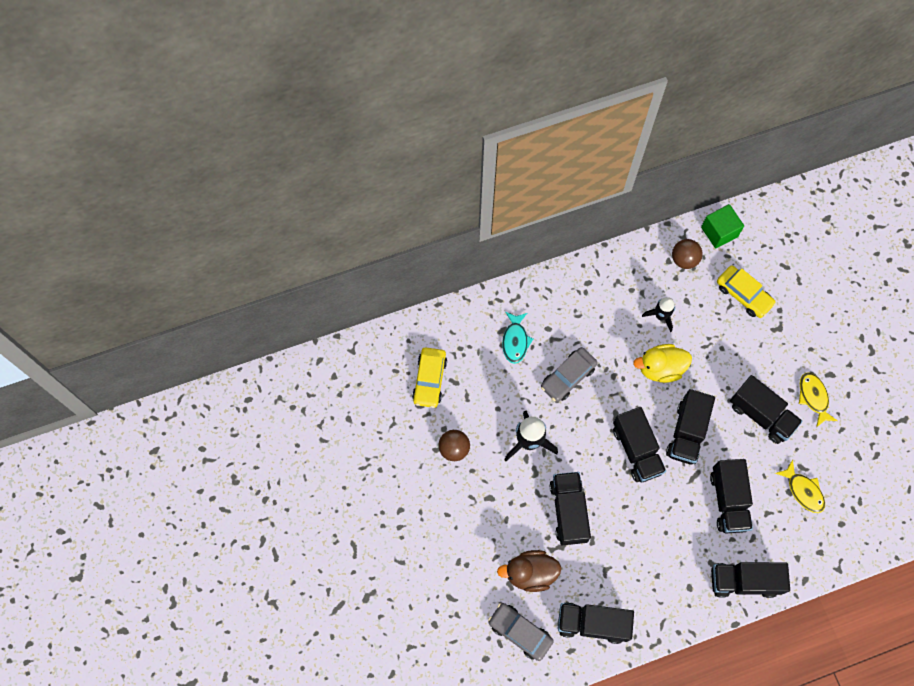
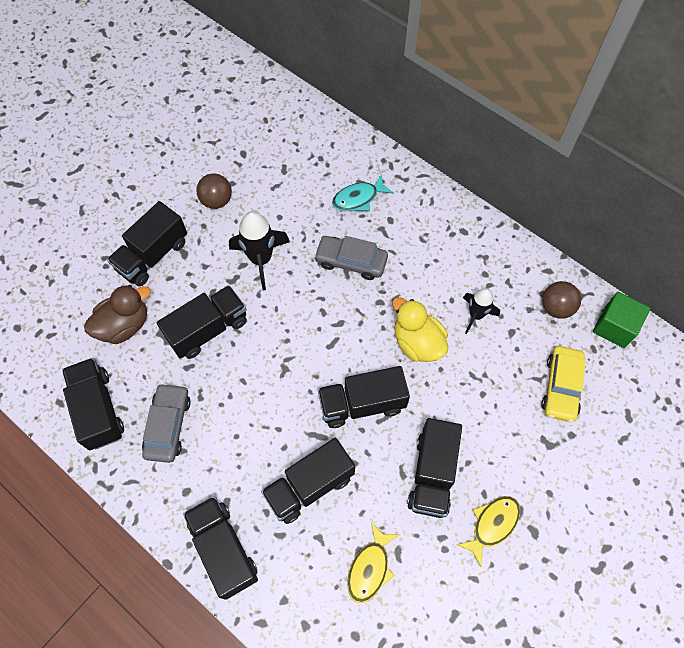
camera: 60 degrees right, 5 degrees down
(429, 380) = (273, 149): yellow car -> none
(520, 632) = (58, 345): grey car -> grey car (168, 425)
(530, 573) = (124, 325): brown duck -> brown duck turned 90 degrees clockwise
(636, 450) = (312, 362): black truck -> black truck (152, 255)

